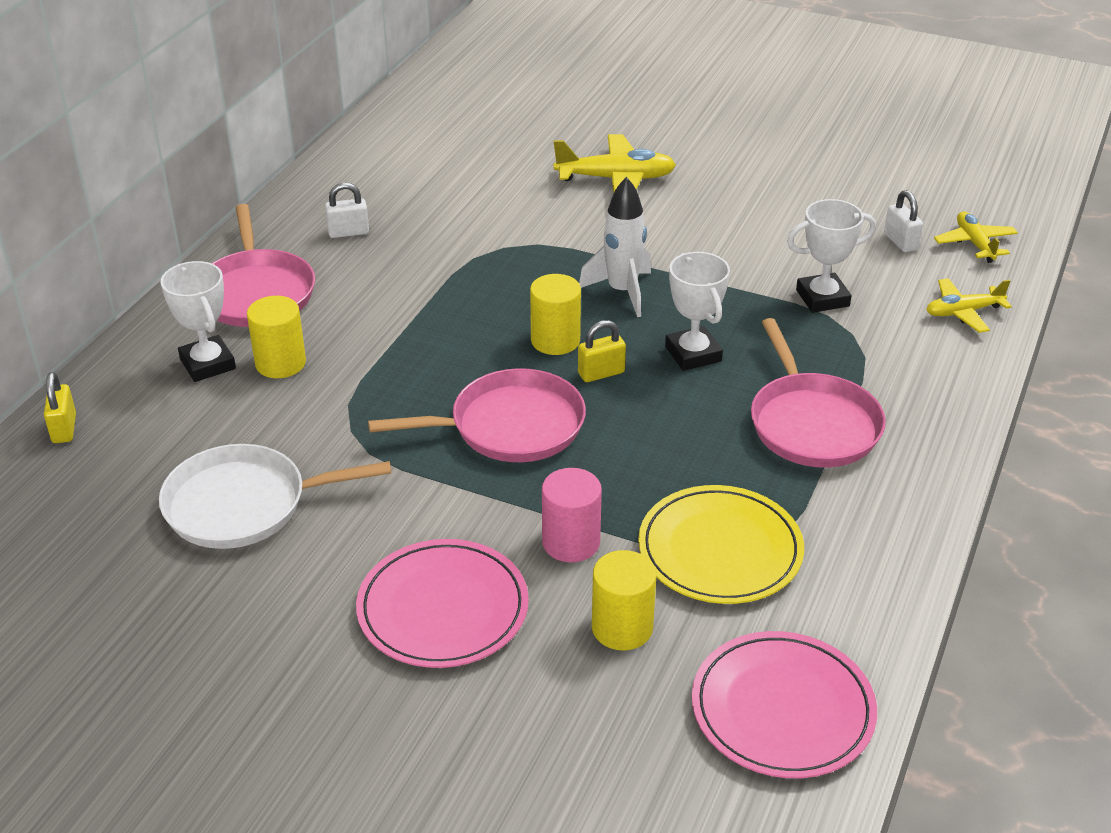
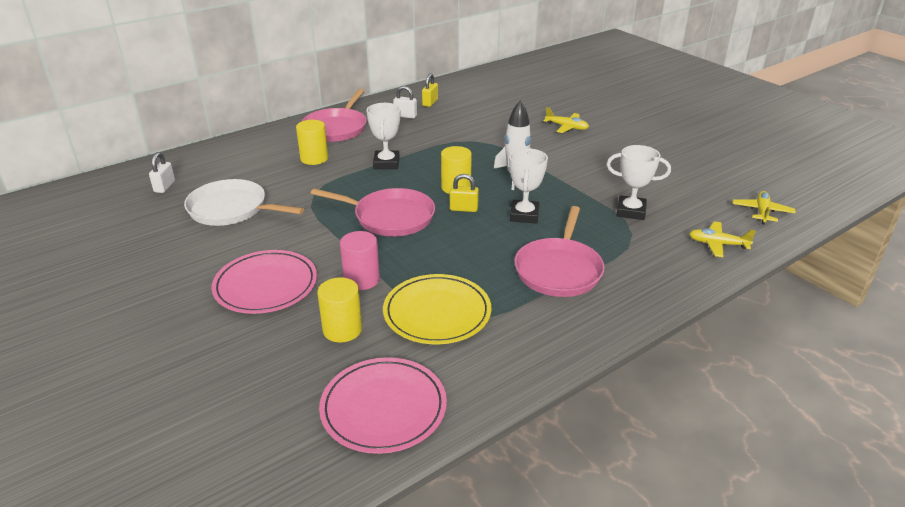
camera: 30 degrees right, 5 degrees down
(64, 429) = (197, 156): yellow padlock -> yellow padlock (430, 103)
(207, 364) = (283, 149): white trophy -> white trophy (386, 163)
(616, 179) = (566, 127): yellow plane -> yellow plane, size x0.63
(900, 242) = (711, 198): white padlock -> white padlock (164, 187)

